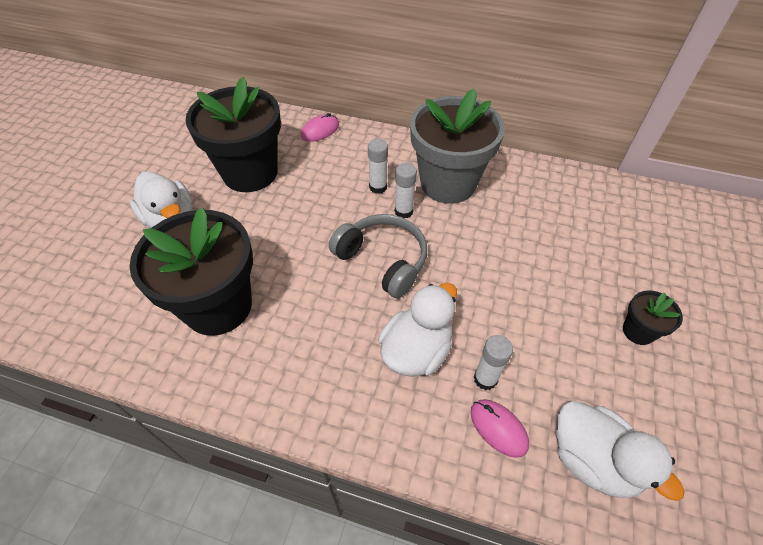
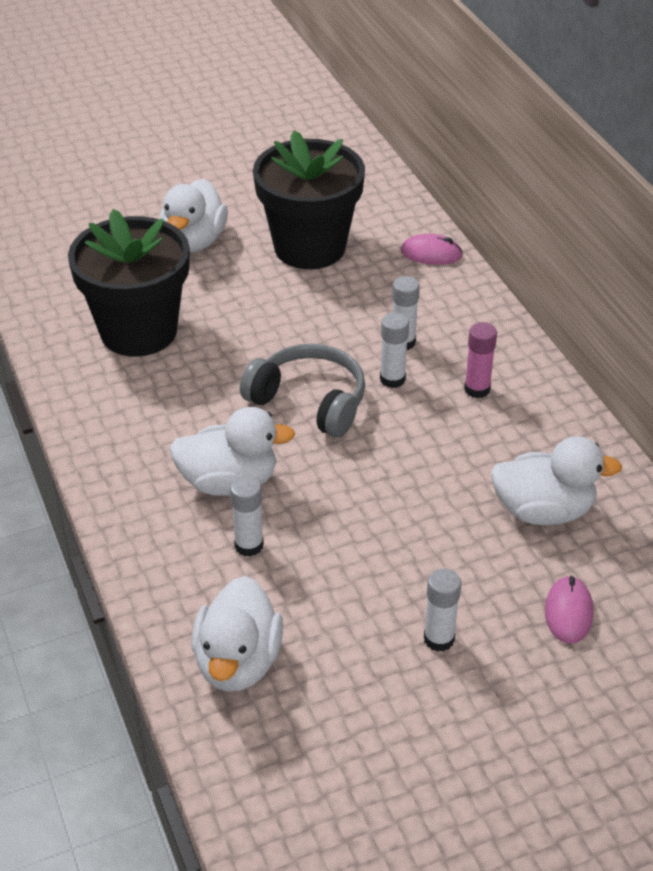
camera: 50 degrees right, 10 degrees down
(383, 260) = (309, 401): grey headphones -> grey headphones turned 60 degrees counterclockwise
(448, 183) = (477, 389): grey flower pot -> pink glue stick
(498, 428) = (204, 580): pink mouse -> pink mouse (568, 612)
(566, 219) = (543, 510): none -> white duck
(638, 331) = (439, 639): black flower pot -> white glue stick

